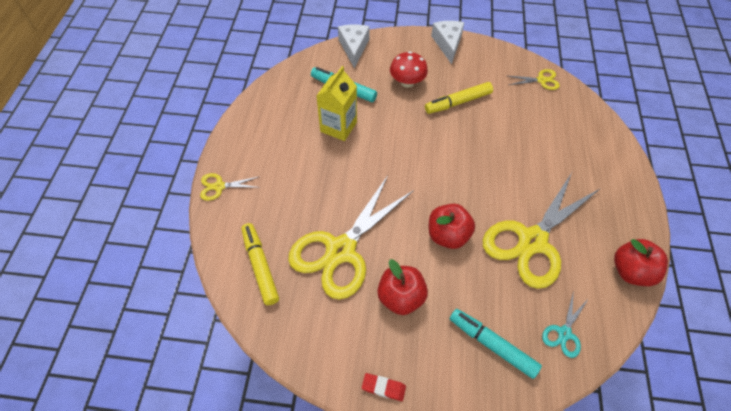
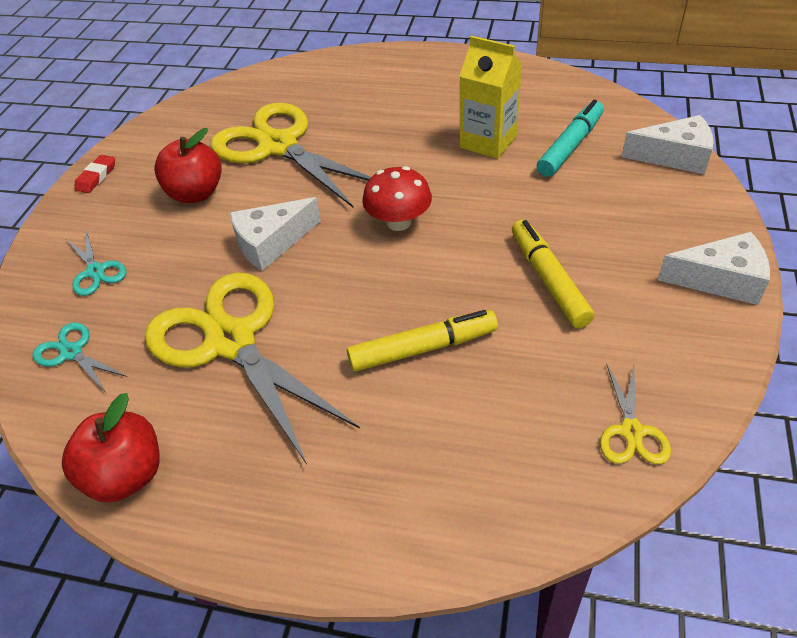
camera: 100 degrees right, 10 degrees down
(219, 186) = (393, 56): yellow scissors -> none
(260, 266) = (277, 90): yellow marker -> yellow marker (423, 348)
(407, 82) = (595, 216): red mushroom -> red mushroom (398, 222)
(447, 235) = (271, 243): red apple -> white cheese
(492, 345) = (96, 271): turquoise marker -> turquoise scissors

